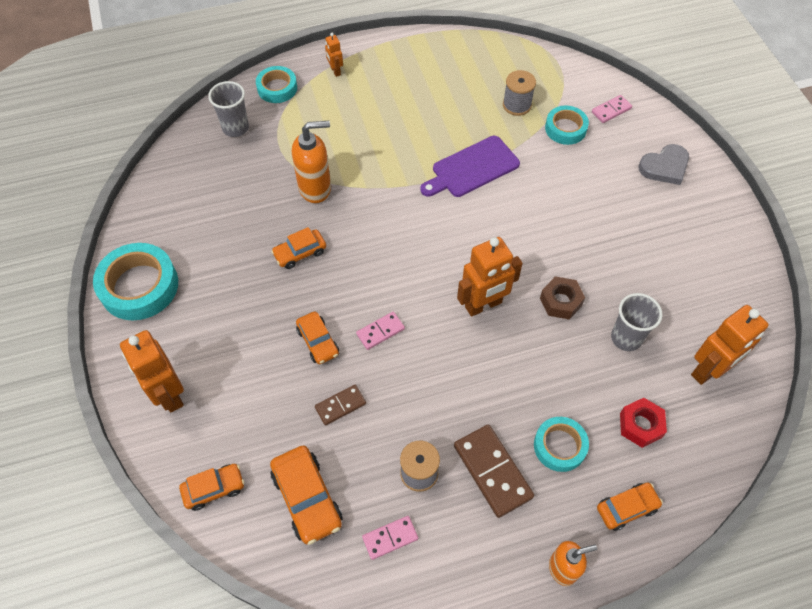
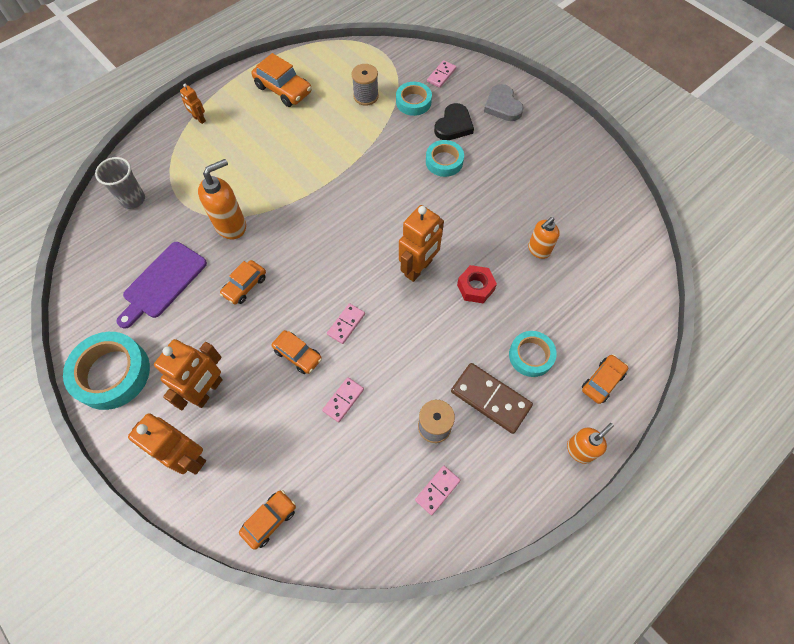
camera: 25 degrees left, 5 degrees up
(277, 88) = (154, 151): turquoise tape -> turquoise tape (444, 161)
(307, 498) = (353, 490): orange car -> orange car (283, 89)
(340, 406) = (343, 400): brown domino -> pink domino
(472, 168) = (355, 160): purple cutting board -> purple cutting board (163, 282)
(560, 301) = (476, 241): brown nut -> none
(598, 169) = (453, 125): none -> black heart
(626, 338) = (538, 250): grey cup -> orange soap dispenser
(640, 425) = (581, 313): red nut -> red nut (475, 287)
(664, 167) = (502, 106): grey heart -> grey heart turned 120 degrees clockwise
(709, 370) = (609, 250): orange robot -> orange robot (208, 391)

